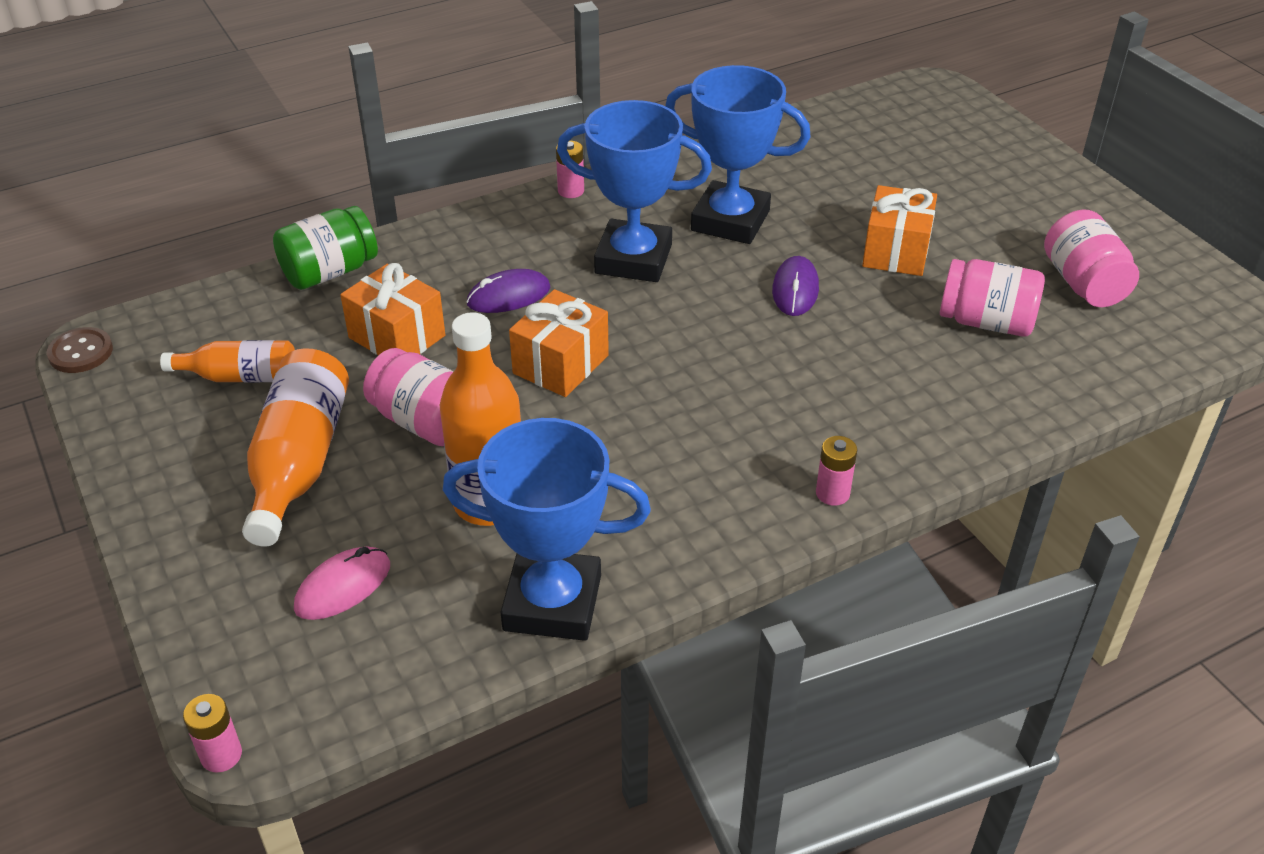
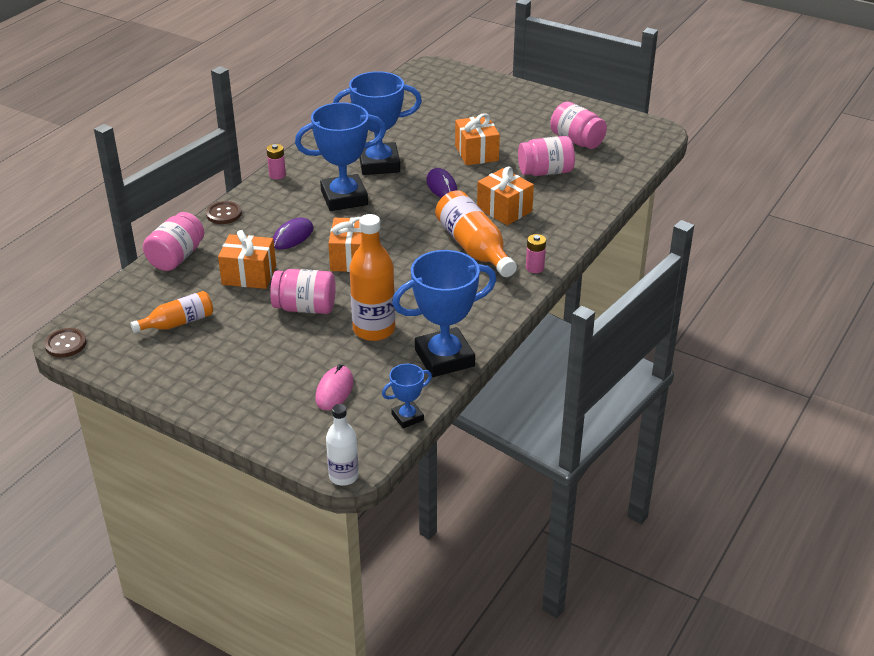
camera: 30 degrees left, 5 degrees down
(221, 755) = (343, 476): pink battery -> white bottle
(299, 462) = (254, 348): orange bottle -> orange bottle (474, 248)
(330, 272) = (176, 257): green jar -> pink jar
(405, 690) = (407, 417): none -> blue trophy
(448, 227) = (224, 214): none -> brown button
(864, 366) = (504, 210): none -> orange gift

